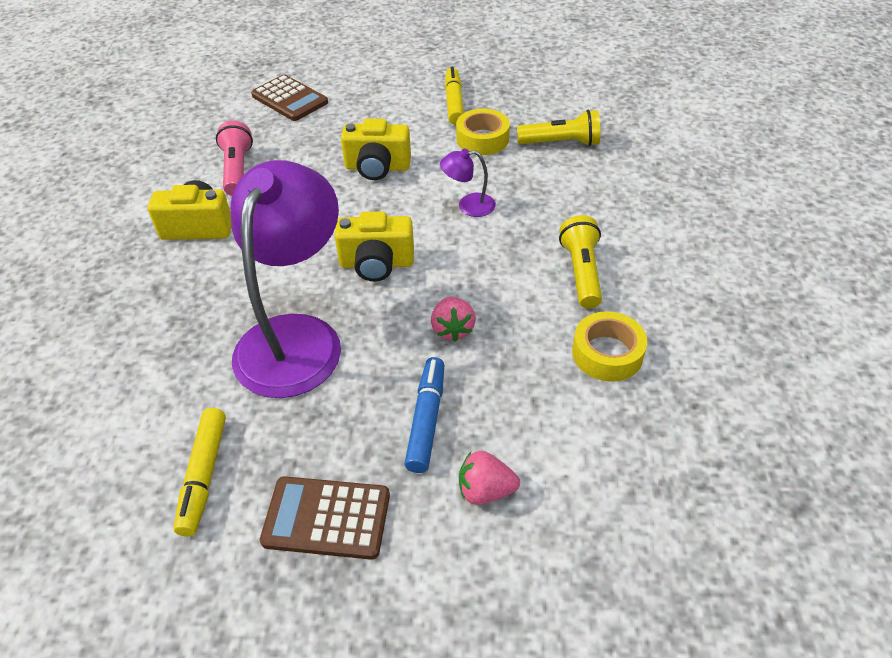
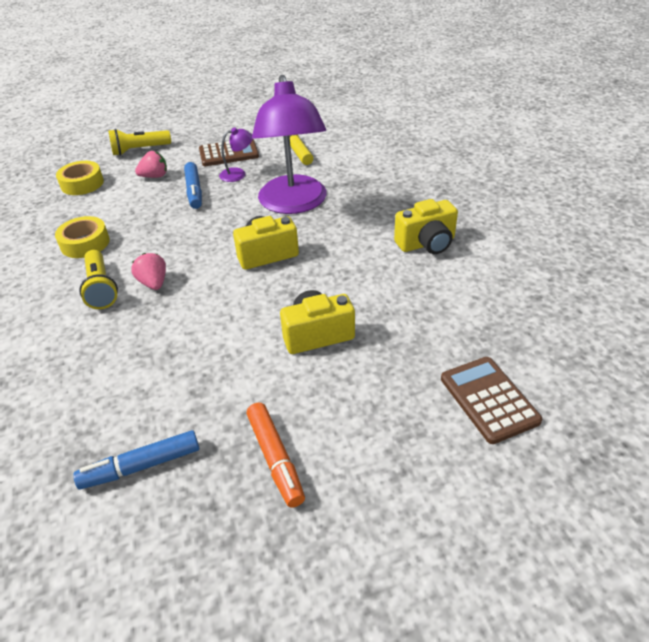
camera: 160 degrees right, 5 degrees down
(237, 169) = (449, 296): pink flashlight -> none
(289, 99) = (489, 399): brown calculator -> brown calculator turned 45 degrees clockwise
(452, 329) = (193, 231): pink strawberry -> pink strawberry (154, 283)
(454, 102) = (275, 458): yellow marker -> orange marker
(468, 205) = (209, 319): purple lamp -> purple lamp (238, 174)
(482, 139) = (218, 404): yellow tape -> yellow tape (82, 184)
(547, 118) = (141, 466): none -> blue marker
(561, 143) = (120, 425): yellow flashlight -> yellow flashlight (139, 150)

